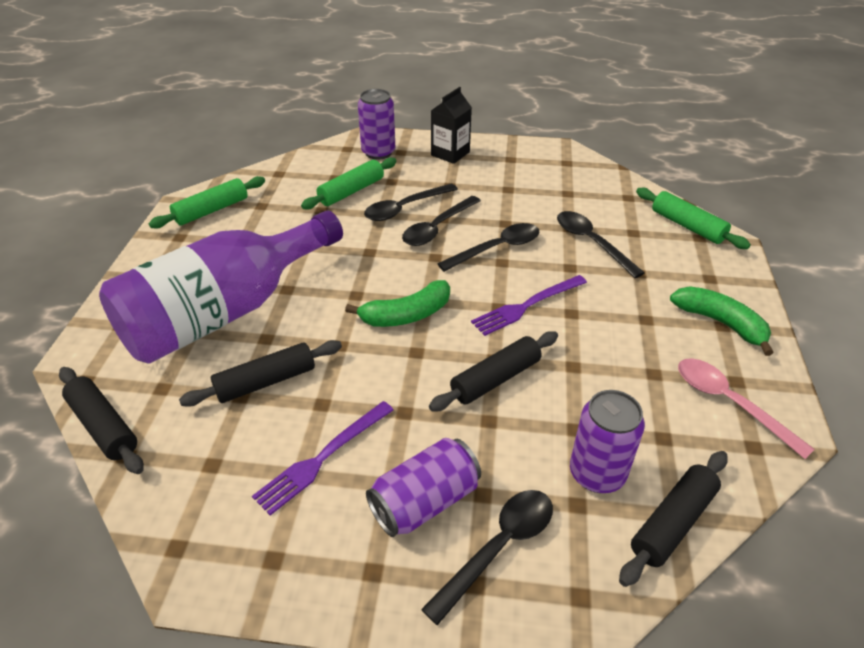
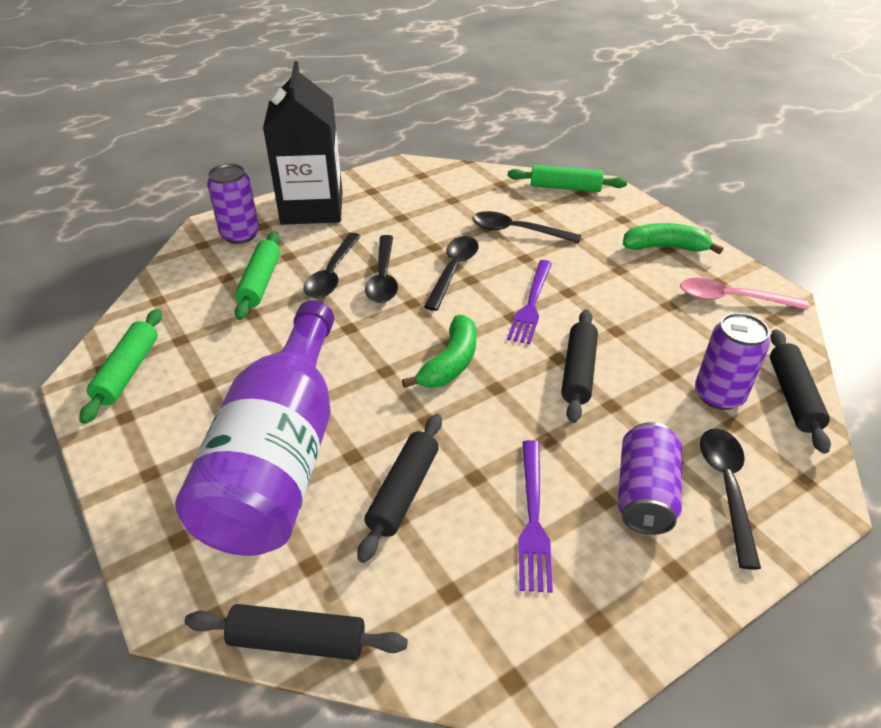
camera: 40 degrees left, 0 degrees up
(450, 153) = (312, 208): black carton -> black carton, size x1.90

